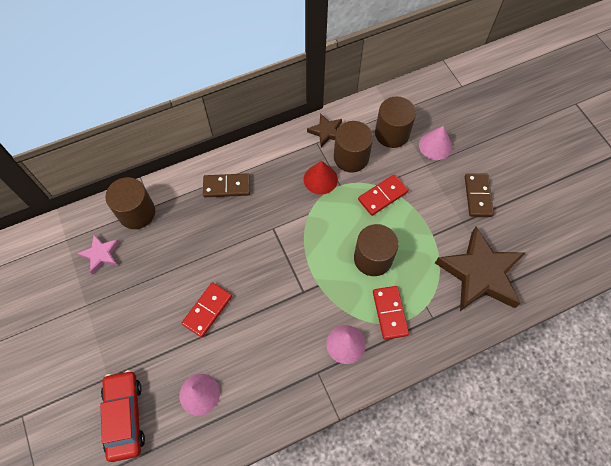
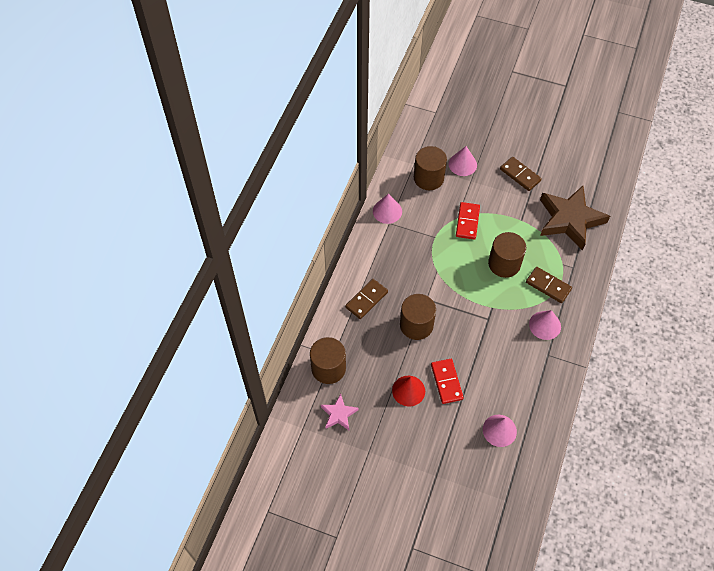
camera: 45 degrees left, 5 degrees down
(125, 416) = (473, 484): red car -> none
(320, 179) = (419, 244): red cone -> red cone (408, 390)
(326, 132) = (387, 211): brown star -> pink cone
(351, 157) = (421, 214): brown cylinder -> brown cylinder (416, 325)
(390, 313) = (548, 286): red domino -> brown domino

